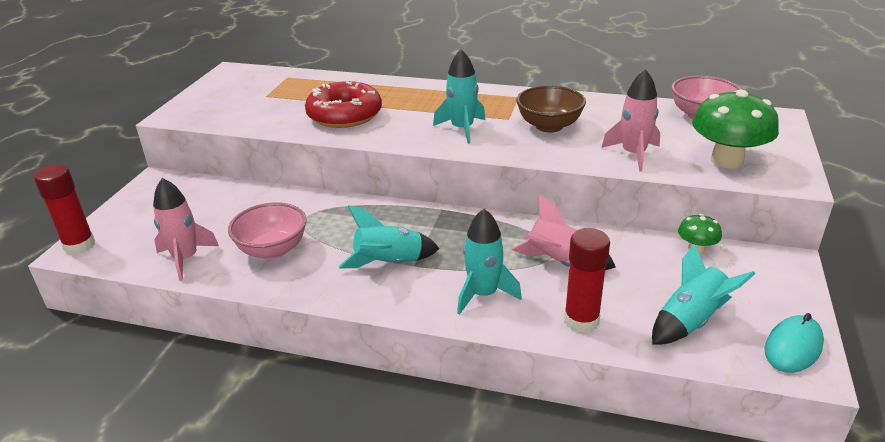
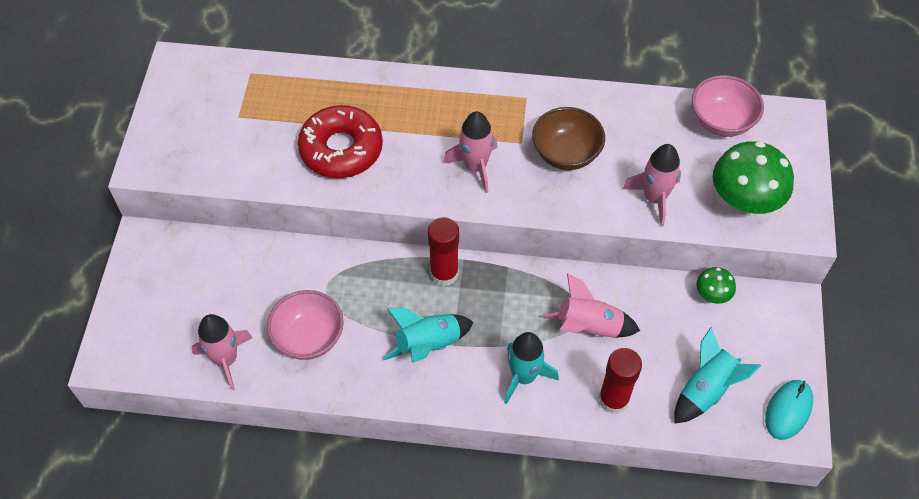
camera: 10 degrees left, 25 degrees up
(79, 245) = (107, 352): red glue stick -> red glue stick (444, 273)
(462, 129) = (475, 167): turquoise rocket -> pink rocket

